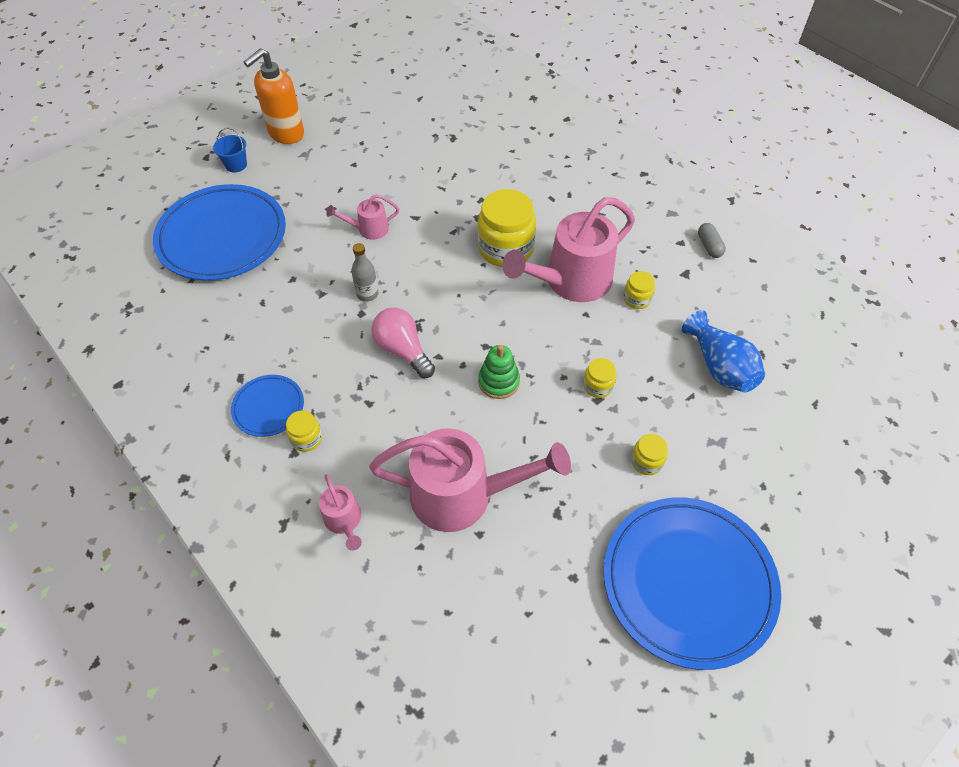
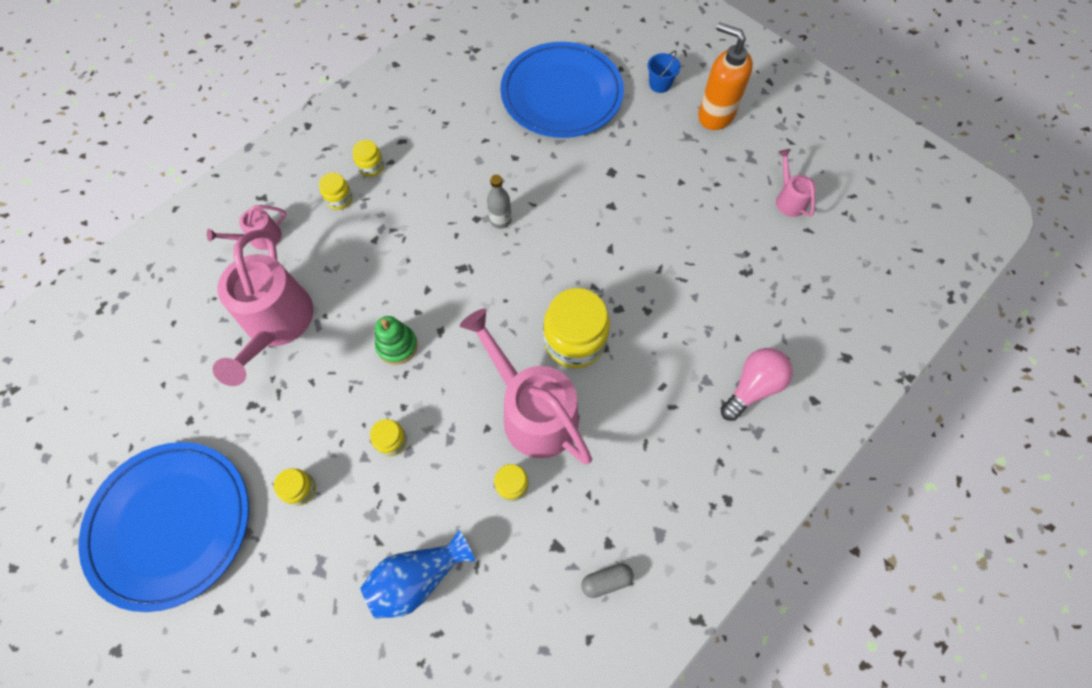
camera: 85 degrees right, 10 degrees up
(268, 407) = (371, 167): blue plate -> yellow jar
(368, 229) = (586, 209): pink watering can -> pink watering can (788, 199)
(403, 350) = (433, 259): pink light bulb -> pink light bulb (752, 387)

